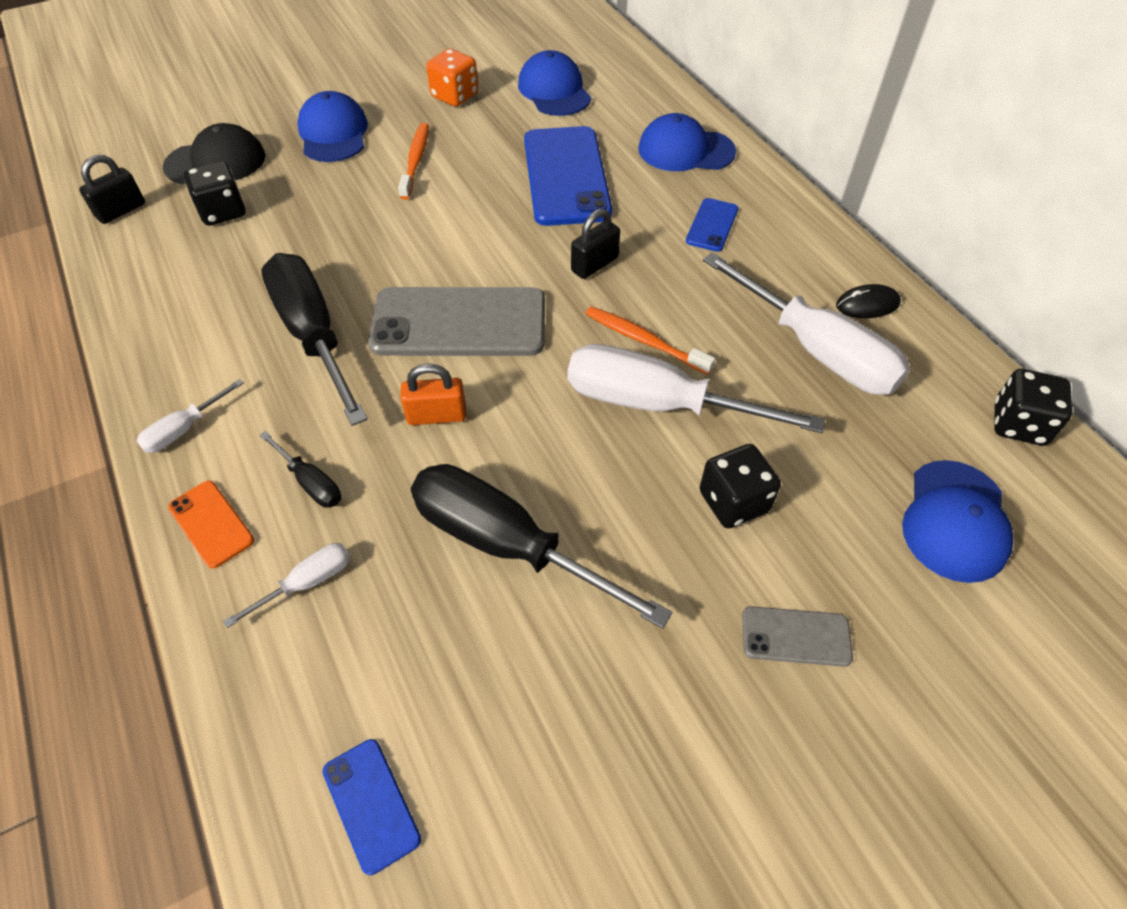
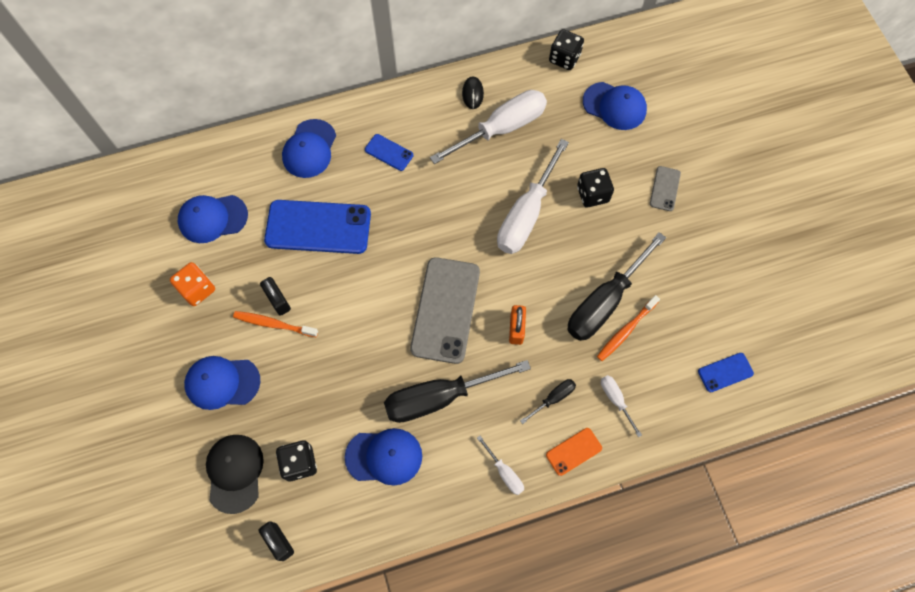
camera: 80 degrees left, 15 degrees up
(224, 288) = (384, 456): none -> blue cap
(594, 264) = (410, 225): black padlock -> black padlock (278, 300)
(644, 340) = (479, 211): orange toothbrush -> orange toothbrush (625, 331)

